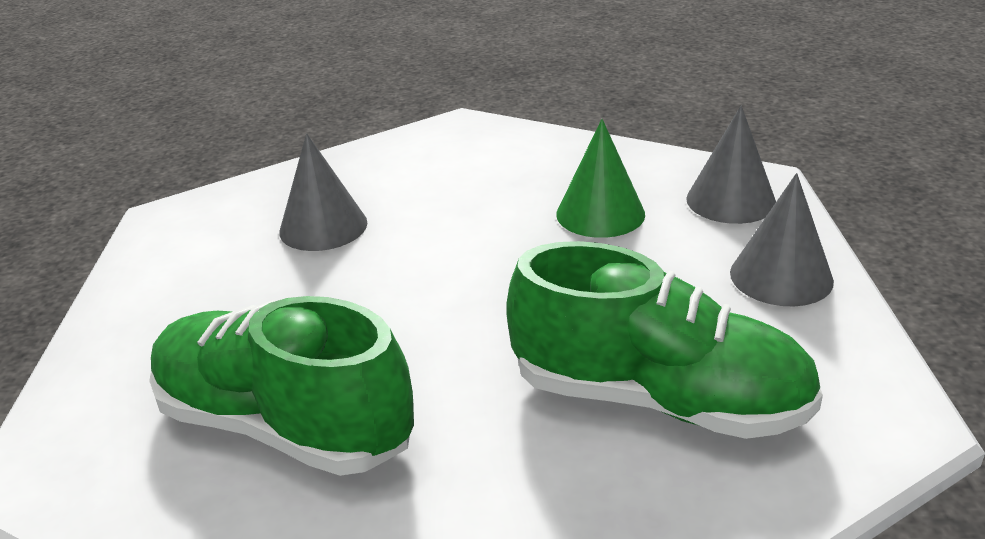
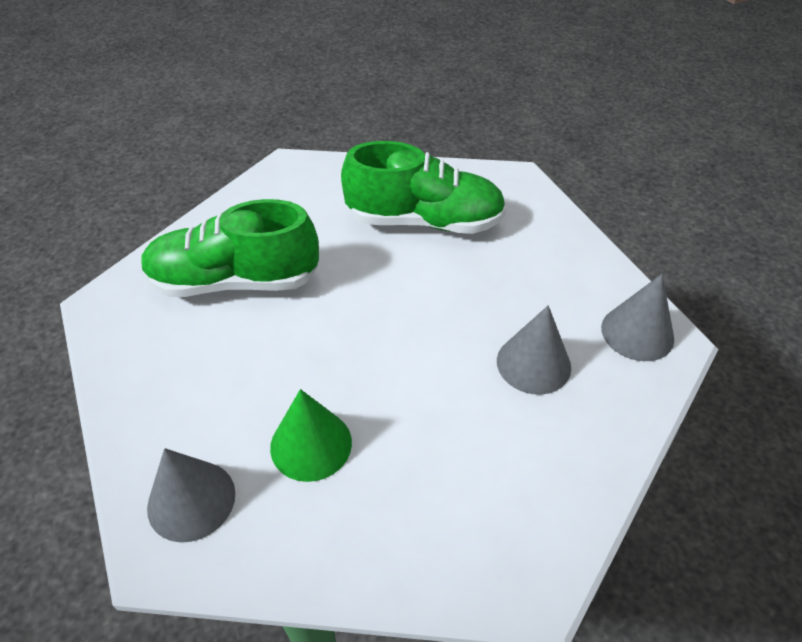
camera: 155 degrees right, 15 degrees up
(781, 276) = (153, 402): grey cone -> grey cone (637, 333)

